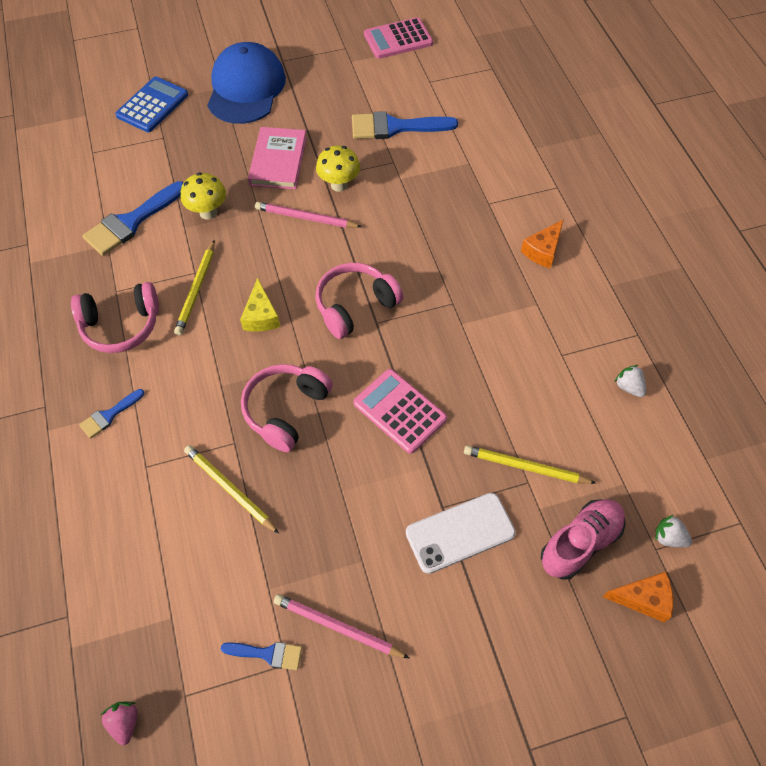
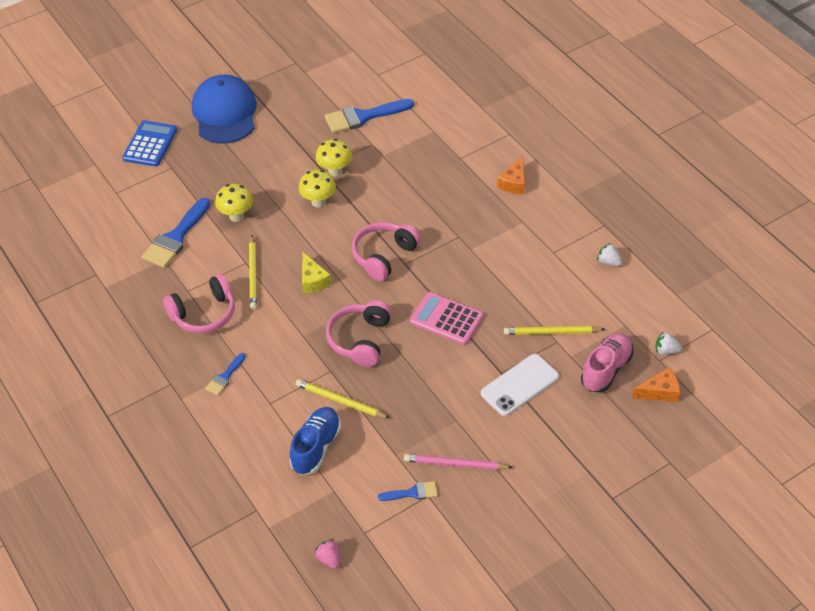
camera: 15 degrees left, 10 degrees down
(175, 547) = (316, 447): none -> blue shoe
(278, 161) = (277, 164): pink book -> none
(306, 218) = (318, 202): pink pencil -> yellow mushroom
(398, 39) = (338, 46): pink calculator -> none

